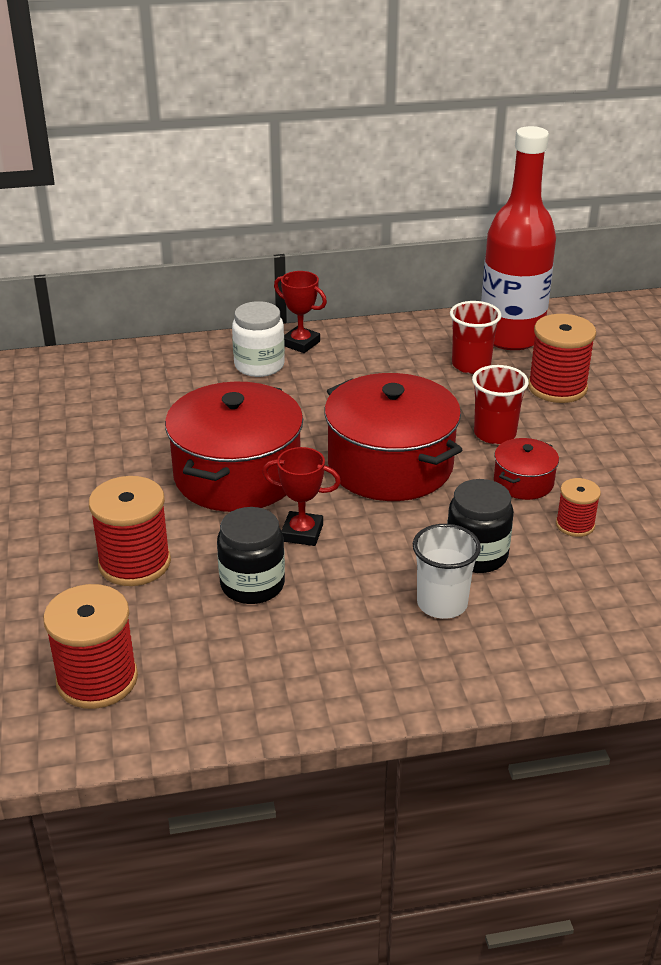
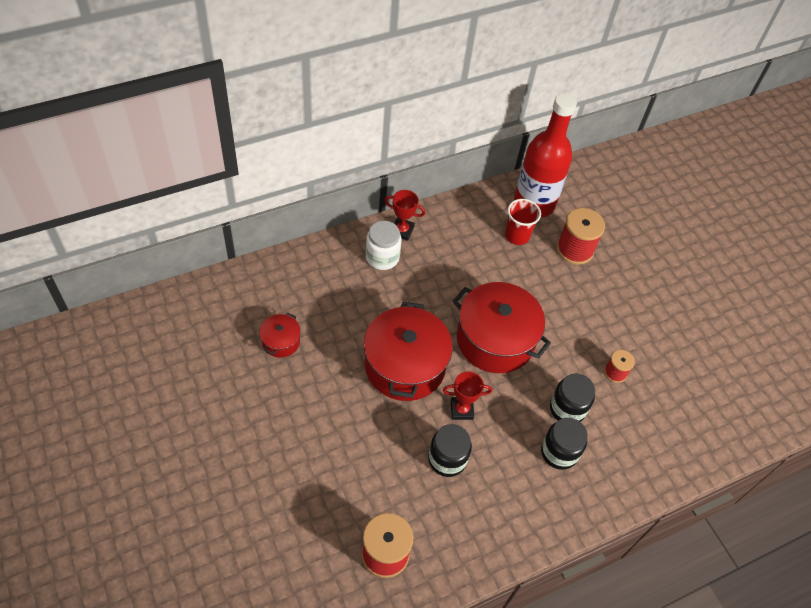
camera: 20 degrees left, 20 degrees up
(134, 563) = (370, 455): red spool -> none
(442, 603) = (559, 452): white cup -> black jar
(494, 434) = (549, 300): red cup -> none
(523, 482) = (577, 341): red pot -> red pot (281, 341)

